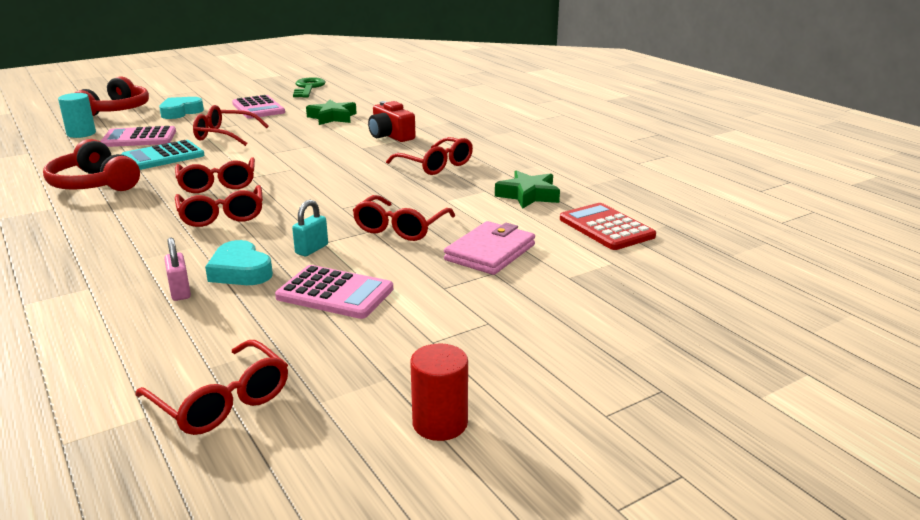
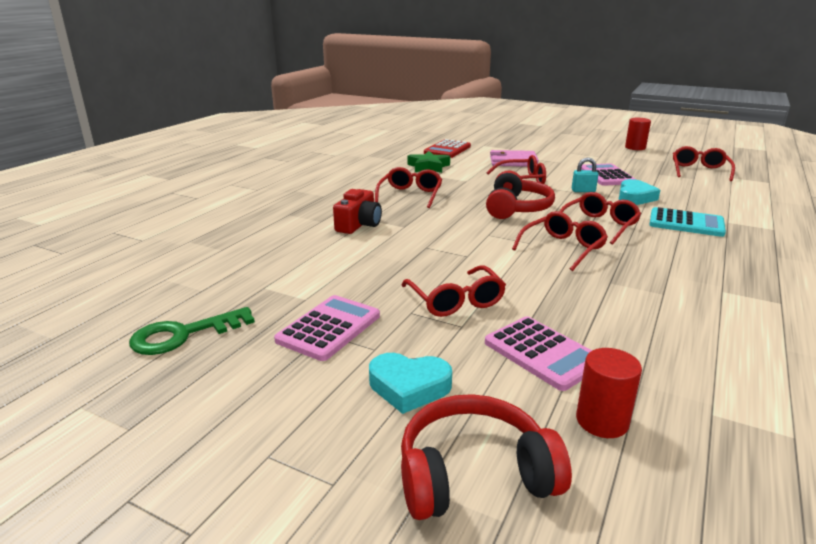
camera: 120 degrees left, 0 degrees up
(81, 134) = (602, 421): turquoise cylinder -> red cylinder
(94, 184) = (664, 300): red headphones -> red headphones (516, 208)
(163, 157) = (559, 303): turquoise calculator -> turquoise calculator (686, 223)
(180, 292) = (677, 201): pink padlock -> none
(332, 117) = (326, 266): green star -> none

